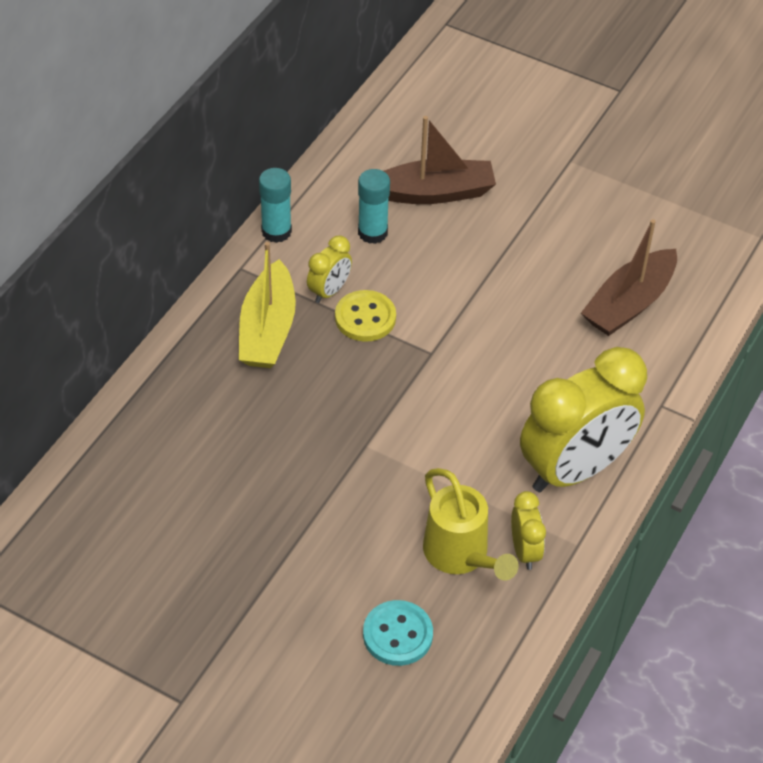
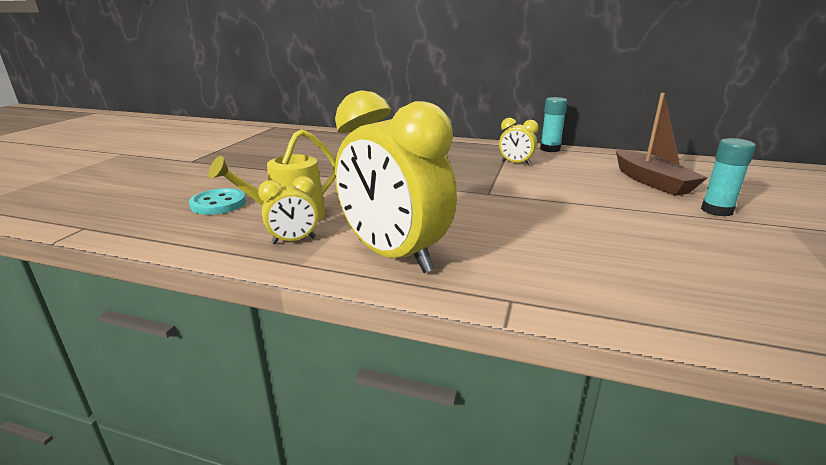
camera: 80 degrees right, 25 degrees down
(267, 330) = (468, 154): yellow boat -> none
(365, 318) = (502, 173): yellow button -> none
(372, 232) = (583, 169): turquoise glue stick -> turquoise glue stick (716, 210)
(629, 304) = (641, 269): brown boat -> none

